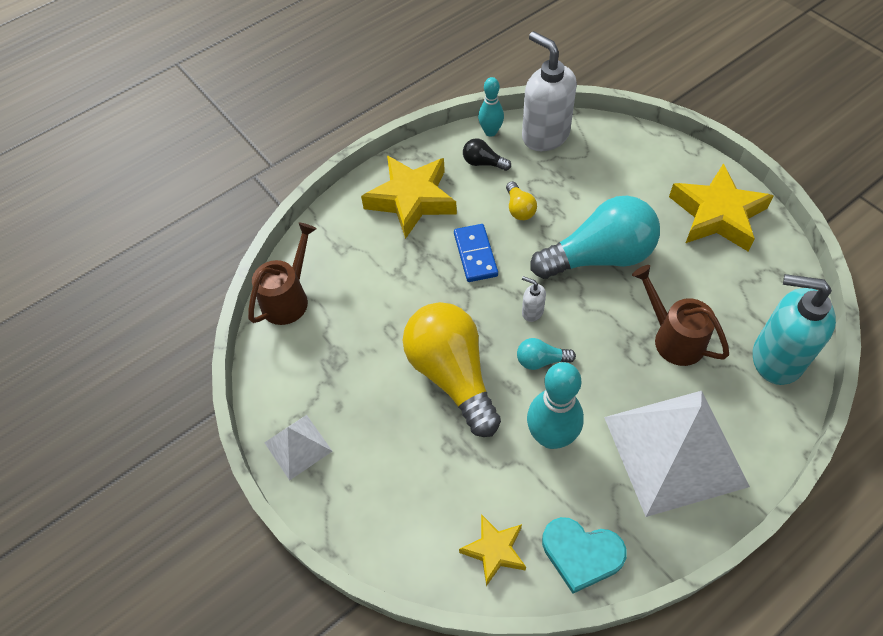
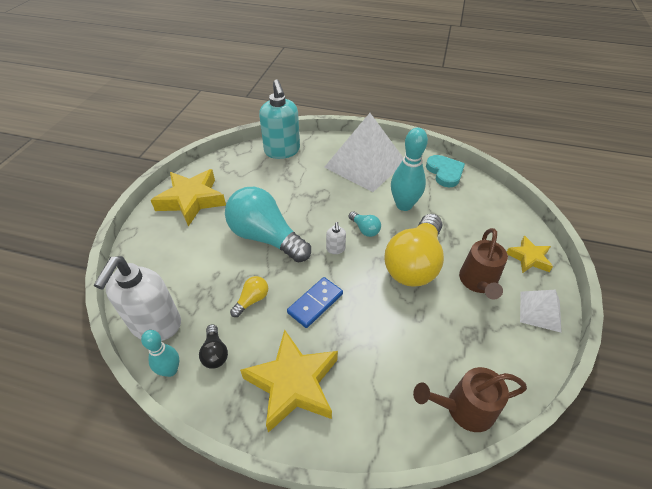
camera: 130 degrees left, 10 degrees down
(494, 550) = (478, 198): yellow star -> yellow star (529, 258)
(673, 337) = (300, 186): brown watering can -> brown watering can (478, 283)

